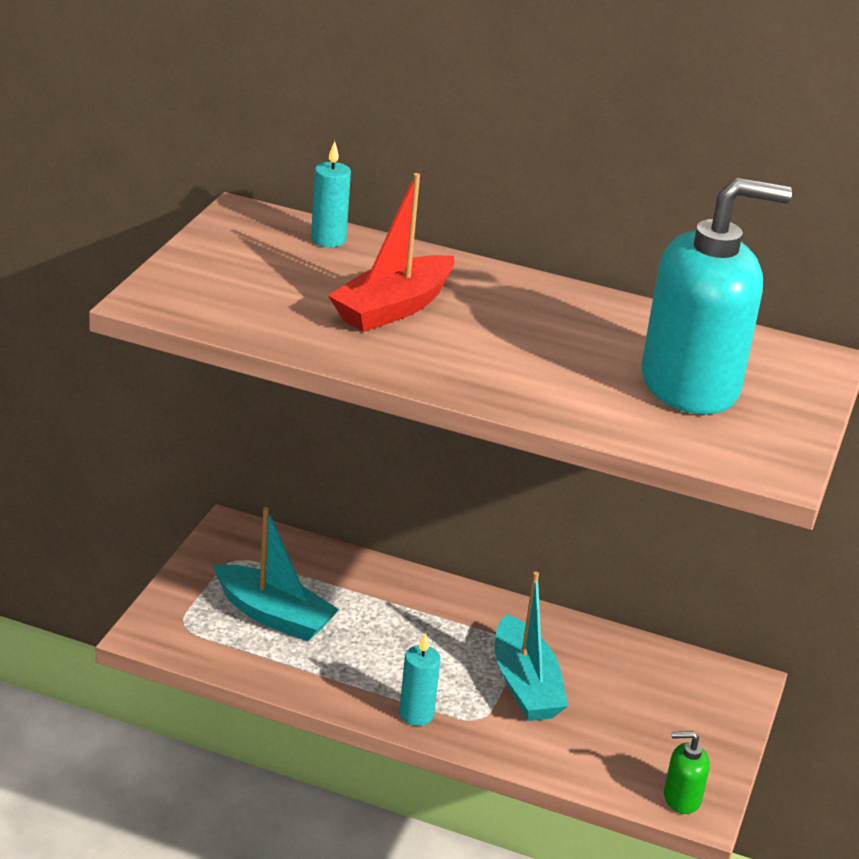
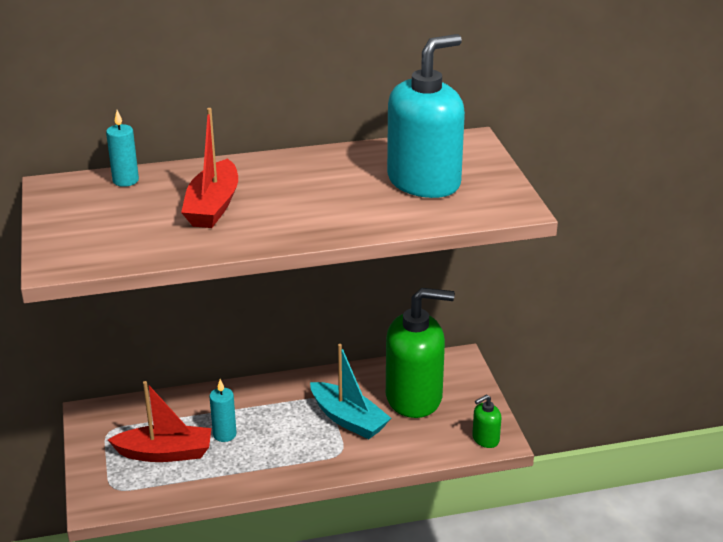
camera: 30 degrees left, 0 degrees up
(273, 615) = (165, 453): turquoise boat -> red boat
(416, 714) = (304, 468): turquoise candle -> turquoise candle (224, 434)
(635, 700) = (414, 397): none -> green soap dispenser

